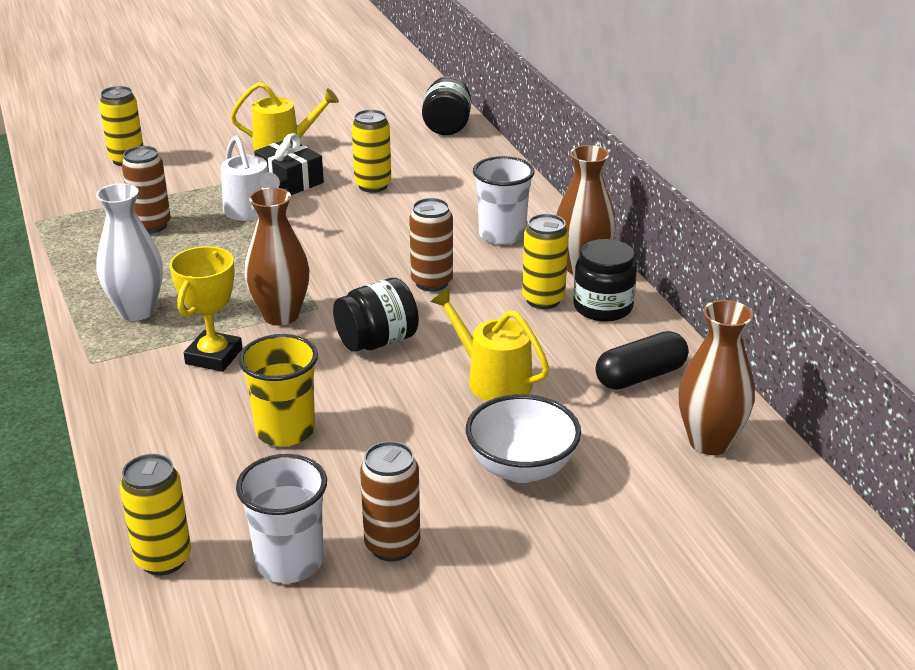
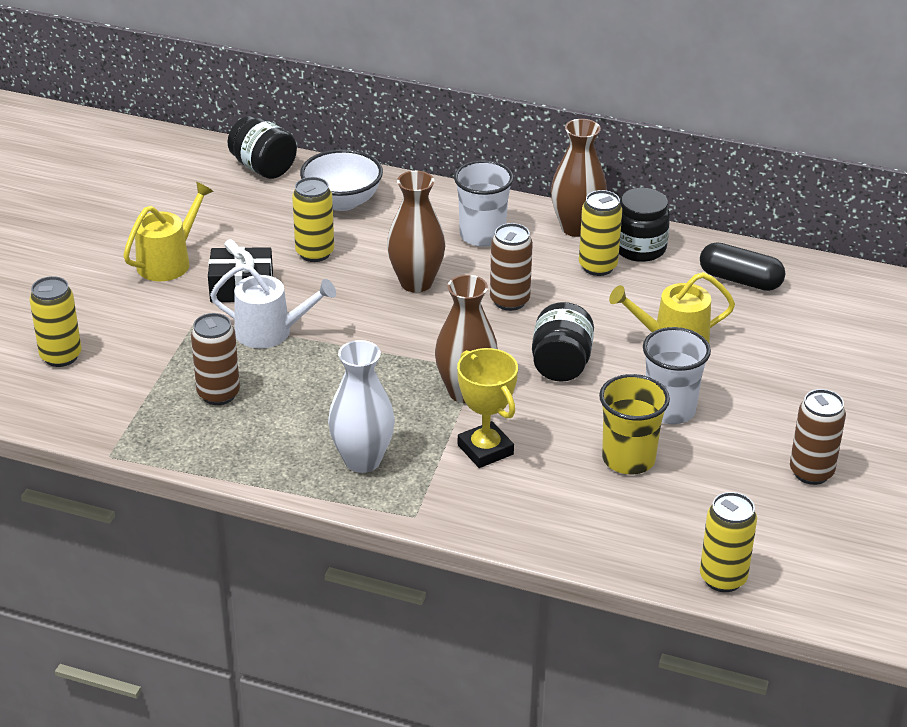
camera: 50 degrees left, 5 degrees up
(289, 562) = (783, 523): white cup -> white cup (669, 410)
(521, 468) = (786, 380): white bowl -> white bowl (342, 202)
(640, 376) = (740, 280): black capsule -> black capsule turned 75 degrees counterclockwise
(709, 442) = (839, 295): brown vase -> brown vase (416, 283)

